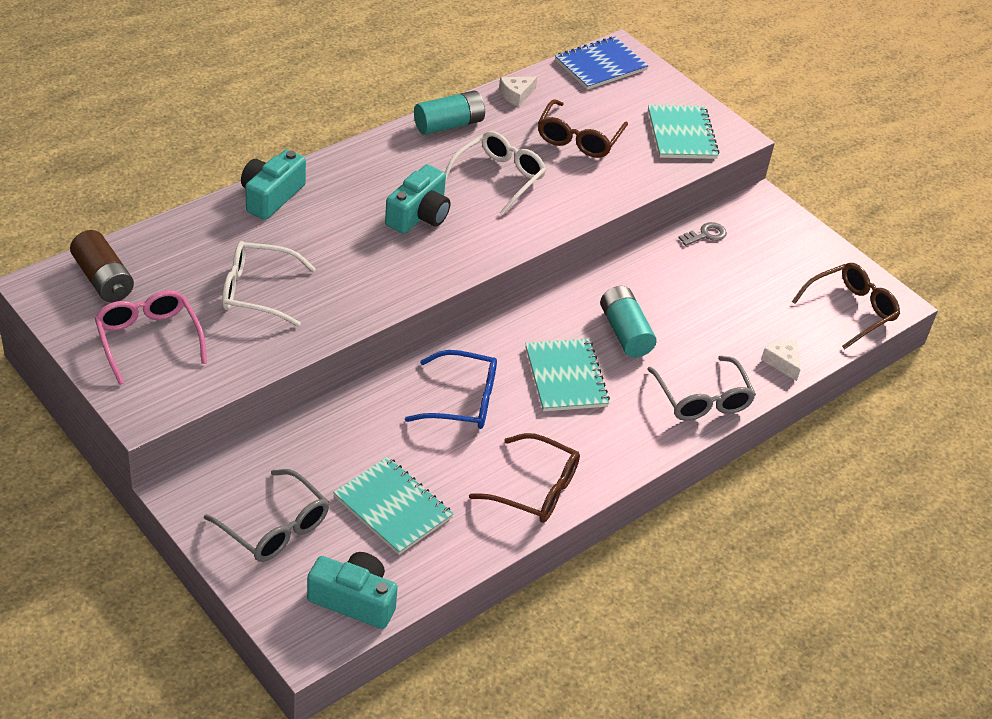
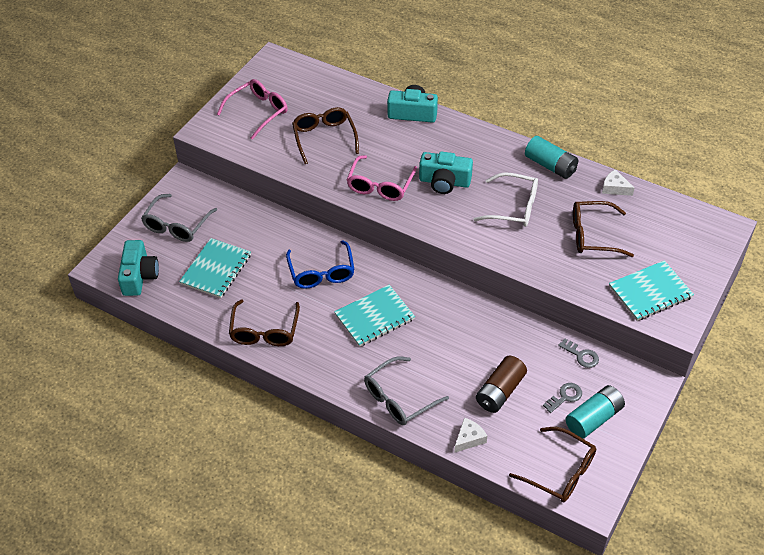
camera: 75 degrees right, 5 degrees up
(103, 279) = (294, 78): brown battery -> brown battery (500, 391)
(258, 291) = (324, 138): white glasses -> brown glasses
(387, 270) = (380, 185): none -> pink glasses
(600, 65) = (695, 222): blue notebook -> none
(625, 332) = (439, 336): turquoise battery -> turquoise battery (593, 418)
(756, 268) = (565, 397): none -> grey key

